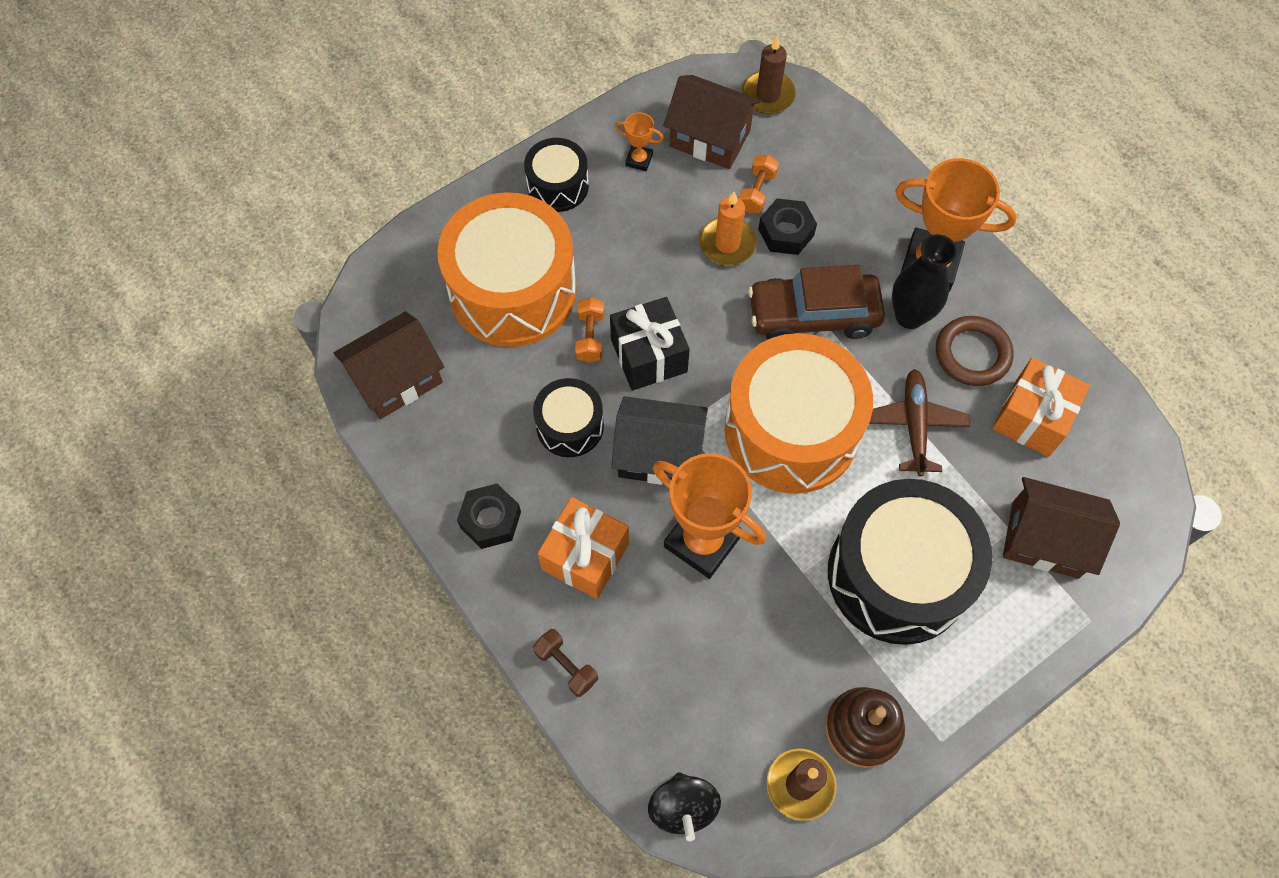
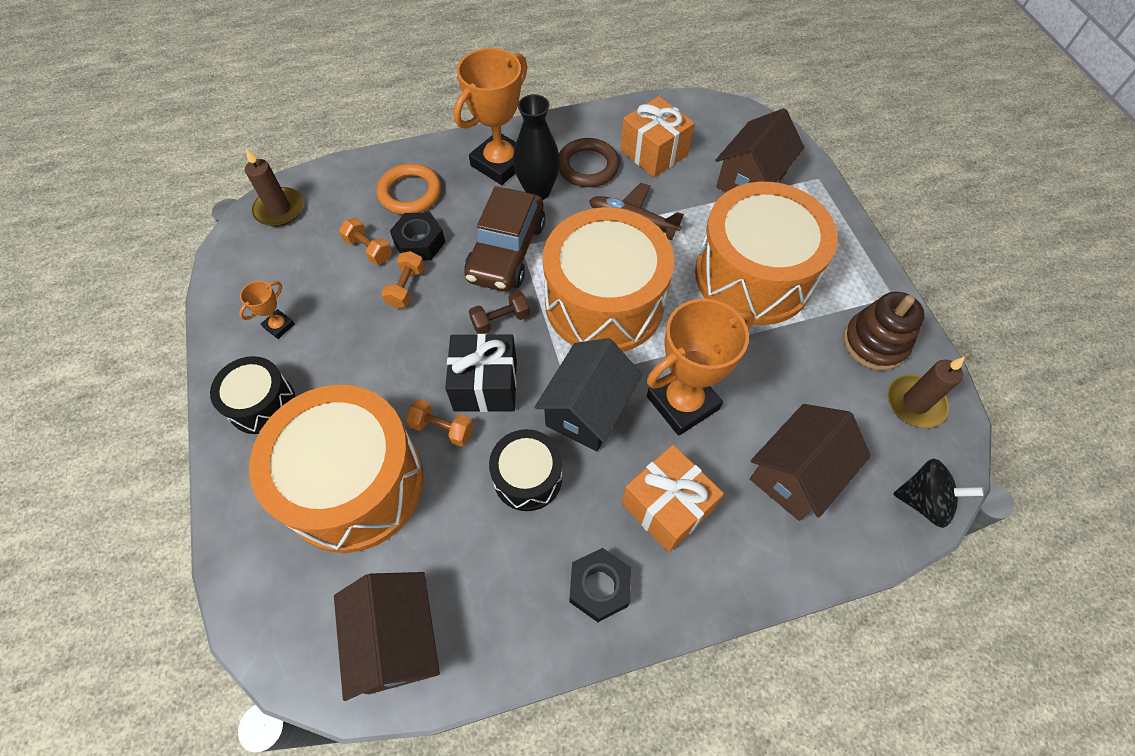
camera: 70 degrees left, 5 degrees down
(566, 666) = (772, 561): brown dumbbell -> brown dumbbell (500, 320)
(710, 138) = (293, 264): brown house -> brown house (796, 474)
(727, 243) = (406, 287): orange candle -> orange dumbbell
(845, 196) = (410, 193): none -> orange ring
(898, 575) = (753, 276): black drum -> orange drum

